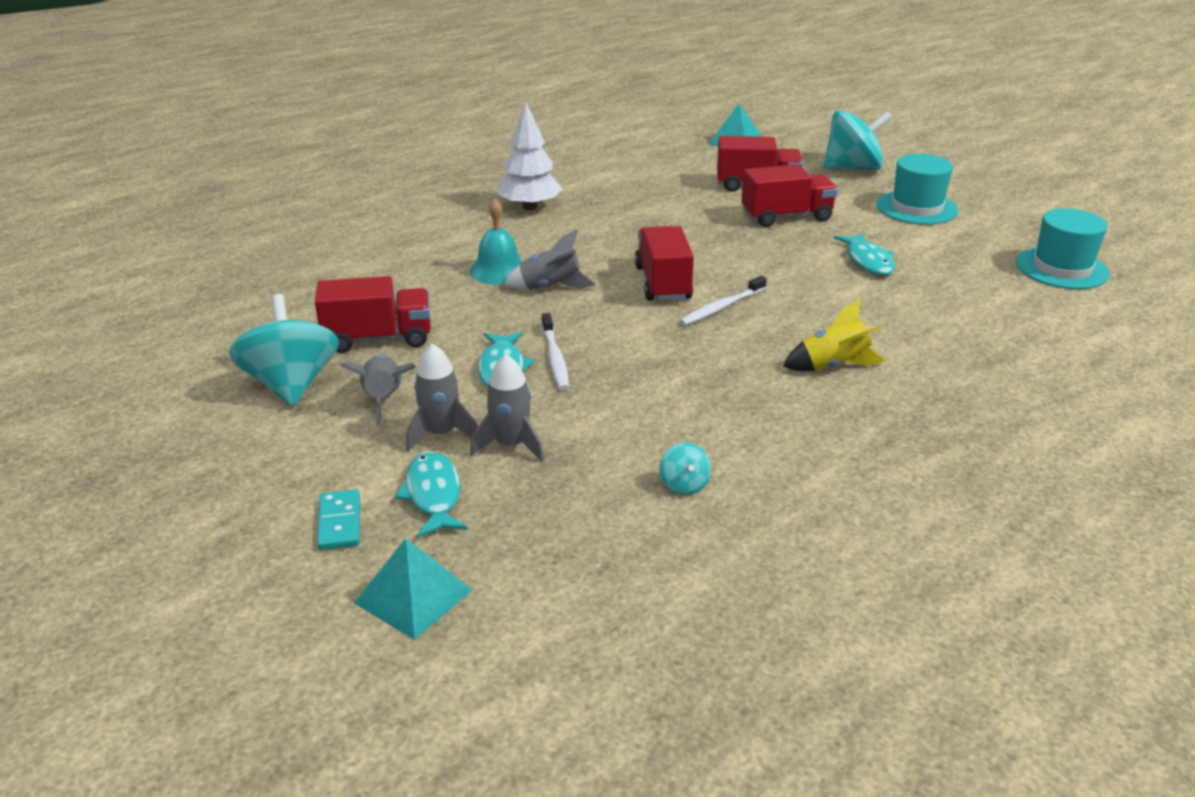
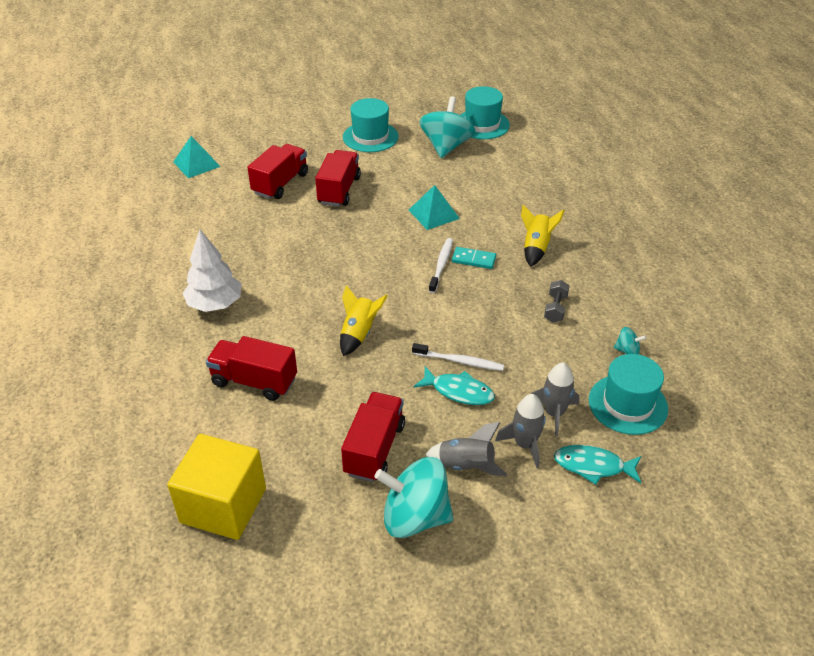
camera: 65 degrees left, 10 degrees up
(264, 282) = (223, 505): none -> yellow cube
(340, 522) = (605, 522): turquoise domino -> turquoise domino (473, 259)
(413, 596) = (690, 500): turquoise pyramid -> turquoise pyramid (433, 214)
(498, 270) = (312, 353): turquoise bell -> none
(550, 287) = (359, 334): grey rocket -> yellow rocket
(571, 504) = (628, 404): none -> turquoise hat
(663, 283) = (391, 278): red truck -> red truck (254, 381)
(718, 406) = (555, 309): none -> grey dumbbell
(721, 307) = (441, 265): white toothbrush -> white toothbrush turned 150 degrees counterclockwise
(853, 168) = (292, 135): turquoise spinning top -> turquoise spinning top (446, 146)
(868, 261) = (424, 184): turquoise fish -> none

